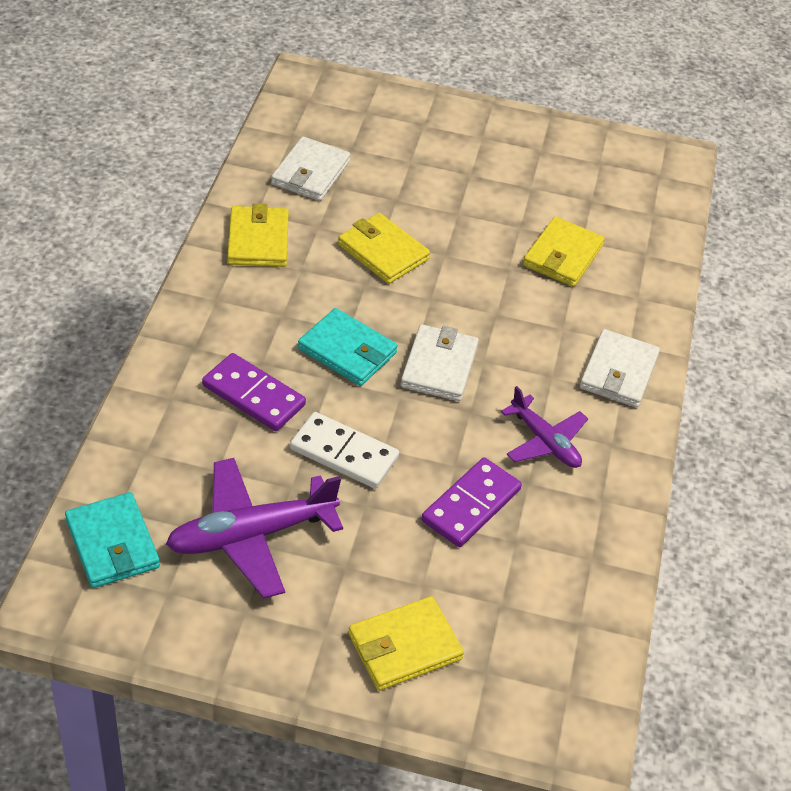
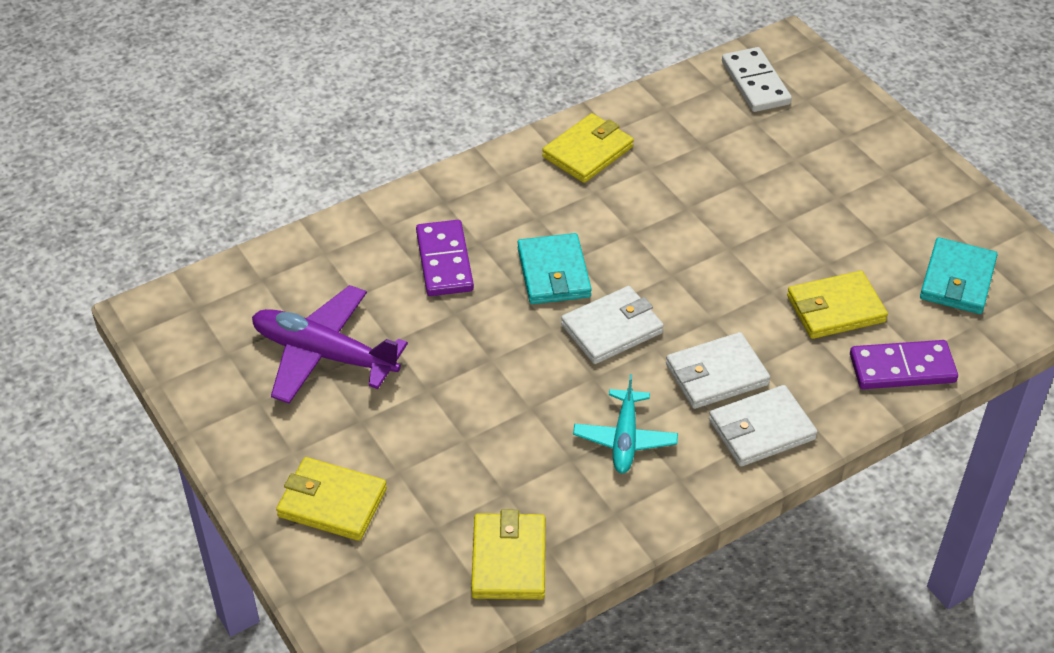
camera: 50 degrees right, 0 degrees up
(112, 543) = (232, 298): turquoise wallet -> turquoise wallet (957, 280)
(310, 173) = (695, 123): white wallet -> white wallet (716, 374)
(344, 454) = (457, 344): white domino -> white domino (755, 83)
(383, 252) = (678, 216): yellow wallet -> yellow wallet (509, 560)
(471, 505) = (505, 444): purple domino -> purple domino (902, 368)
(545, 441) = (625, 439): purple plane -> turquoise plane

